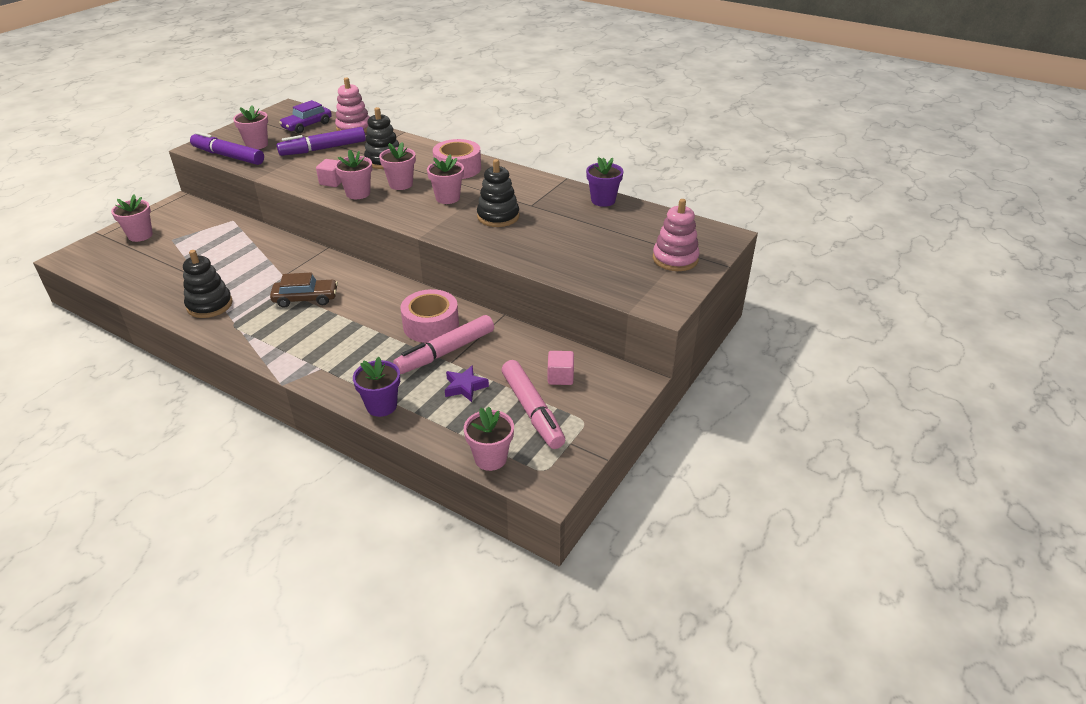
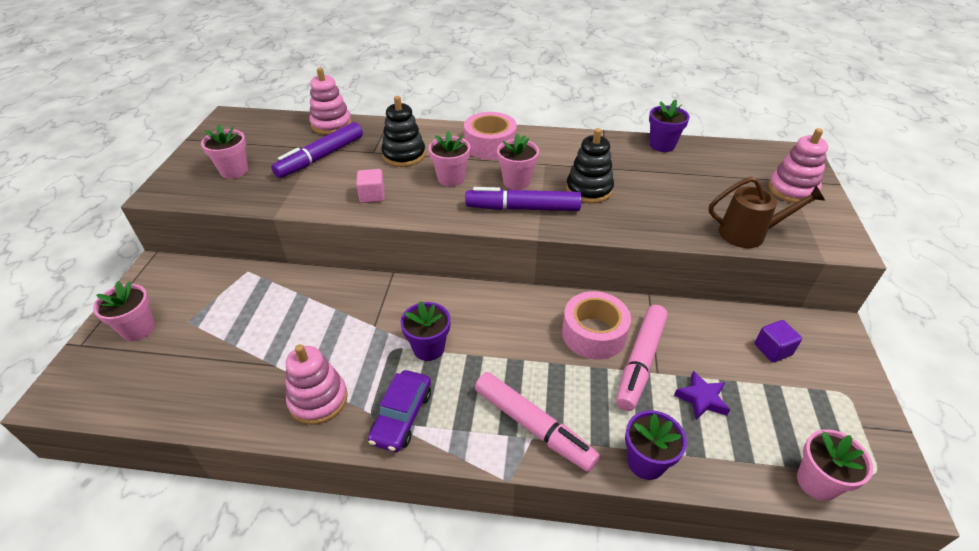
camera: 25 degrees left, 5 degrees up
(210, 305) = (318, 399): black stacking toy -> pink stacking toy
(228, 156) = (211, 194): purple marker -> purple marker (523, 208)
(306, 299) = (428, 348): brown car -> purple flower pot
(307, 125) = (274, 133): purple car -> purple car (402, 416)
(358, 193) = (416, 202): pink flower pot -> none
(532, 410) = (790, 401): pink marker -> pink marker (533, 426)
(560, 377) = (772, 349): pink cube -> purple cube
(590, 278) = (749, 234): none -> brown watering can

